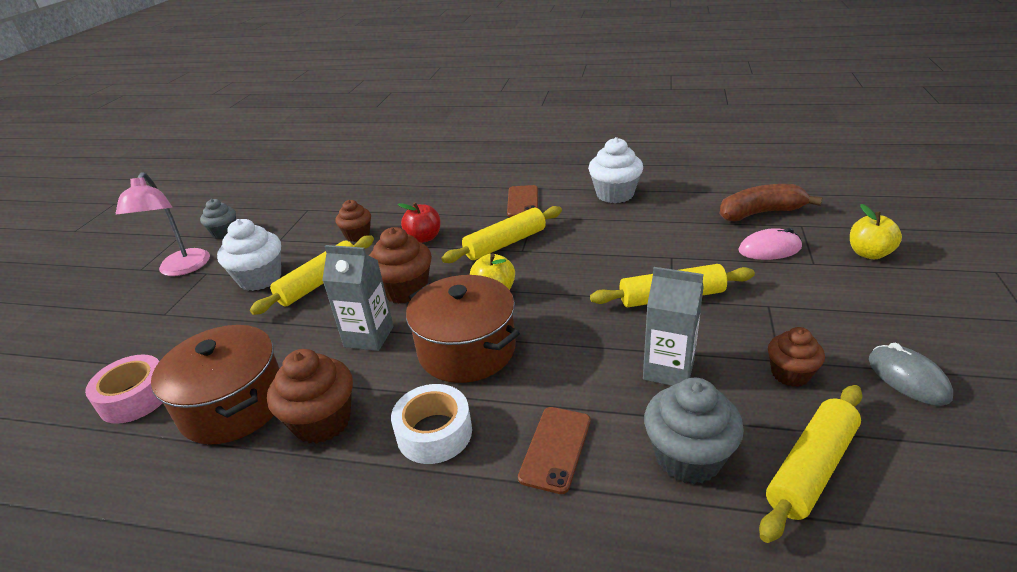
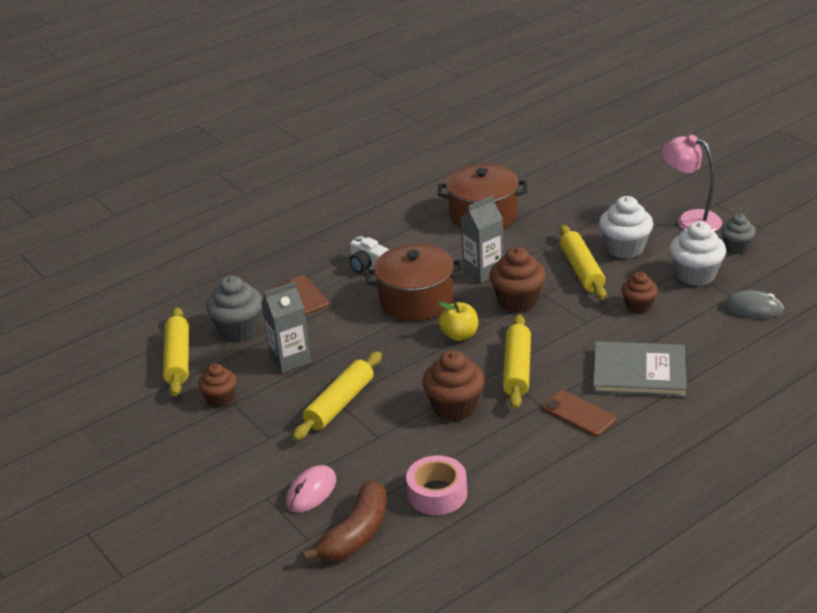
camera: 130 degrees right, 0 degrees up
(135, 397) = (536, 188): pink tape -> pink tape (437, 493)
(322, 421) = (428, 237): brown cupcake -> brown cupcake (454, 407)
(424, 238) = (585, 335): red apple -> none
(434, 433) = (368, 266): white tape -> white camera
(447, 202) = (639, 372): none -> grey book
(615, 194) = (513, 474): white cupcake -> white cupcake (695, 275)
(869, 253) = (230, 537): yellow apple -> none
(908, 378) = (152, 436): grey mouse -> grey mouse (753, 308)

